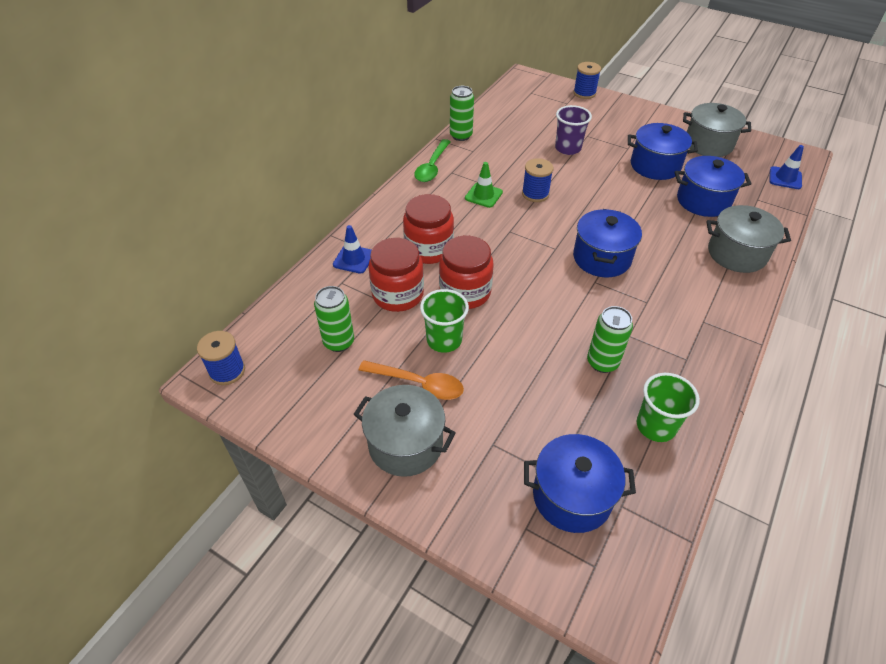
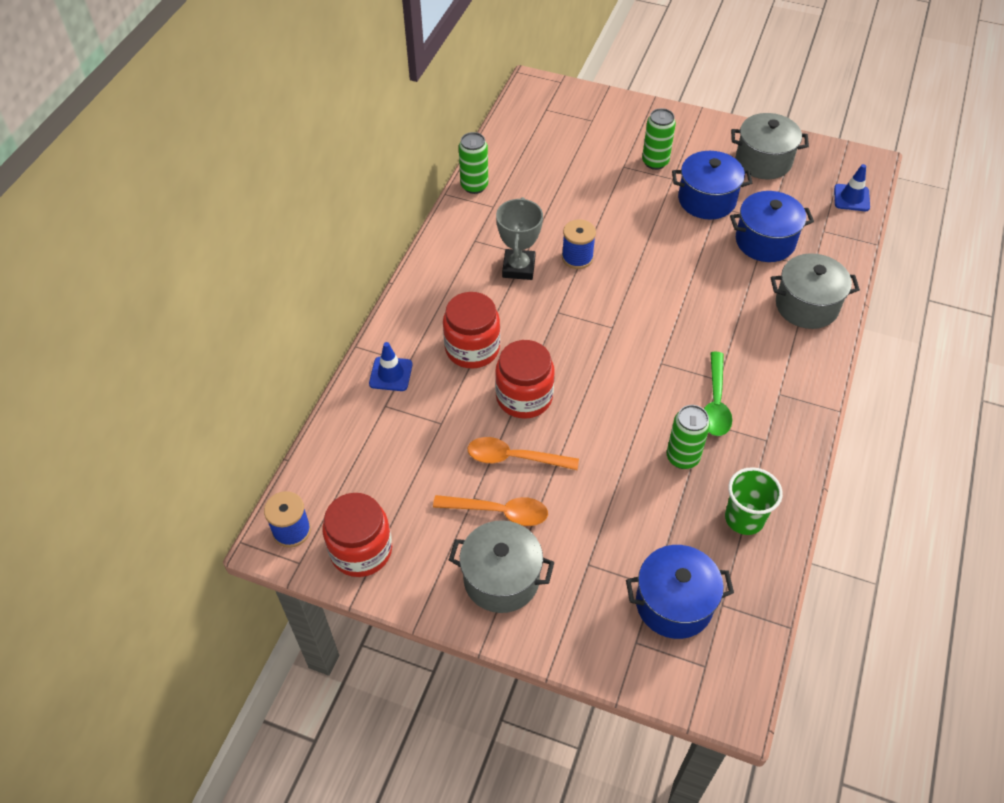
camera: 10 degrees left, 5 degrees up
(339, 342) = (402, 478): green can -> green can (655, 162)
(398, 294) = (451, 411): red jar -> red jar (361, 550)
(432, 167) = (450, 236): green spoon -> green spoon (715, 403)
(444, 340) = (514, 458): green cup -> orange spoon
(483, 195) = (518, 268): green traffic cone -> grey trophy
(568, 148) = (604, 188): purple cup -> none
(584, 93) = (610, 102): blue spool -> none
(601, 258) = (664, 332): blue pot -> none

